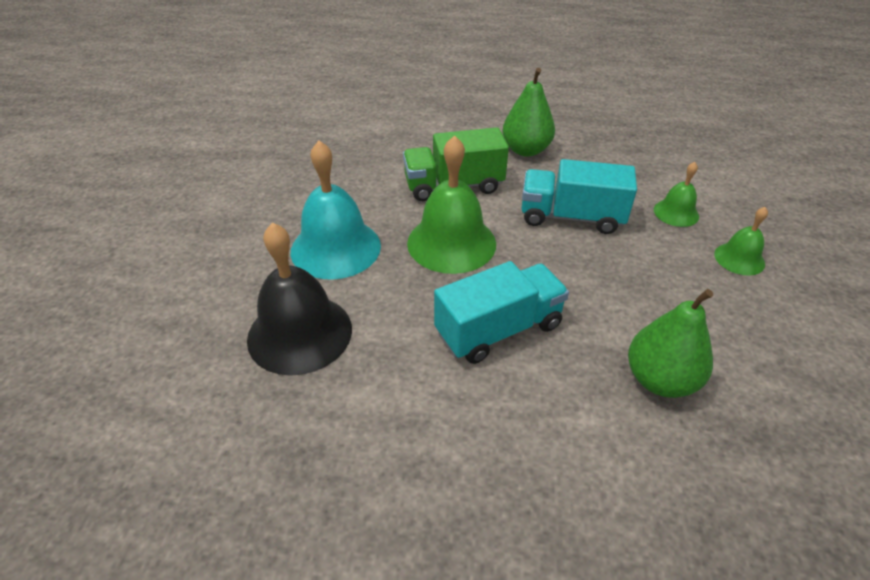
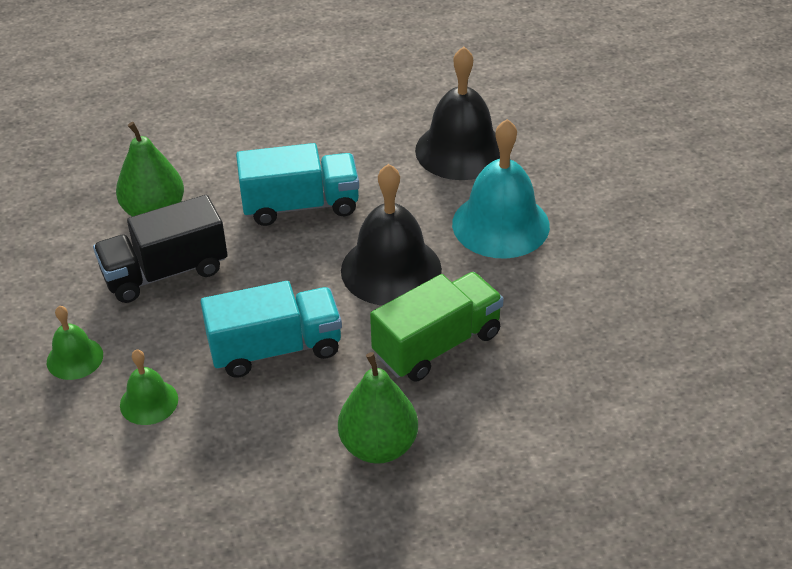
camera: 155 degrees right, 0 degrees up
(451, 243) = (391, 269): green bell -> black bell
(498, 329) = (300, 205): turquoise truck -> turquoise truck turned 135 degrees counterclockwise
(653, 306) = (165, 272): none -> black truck

